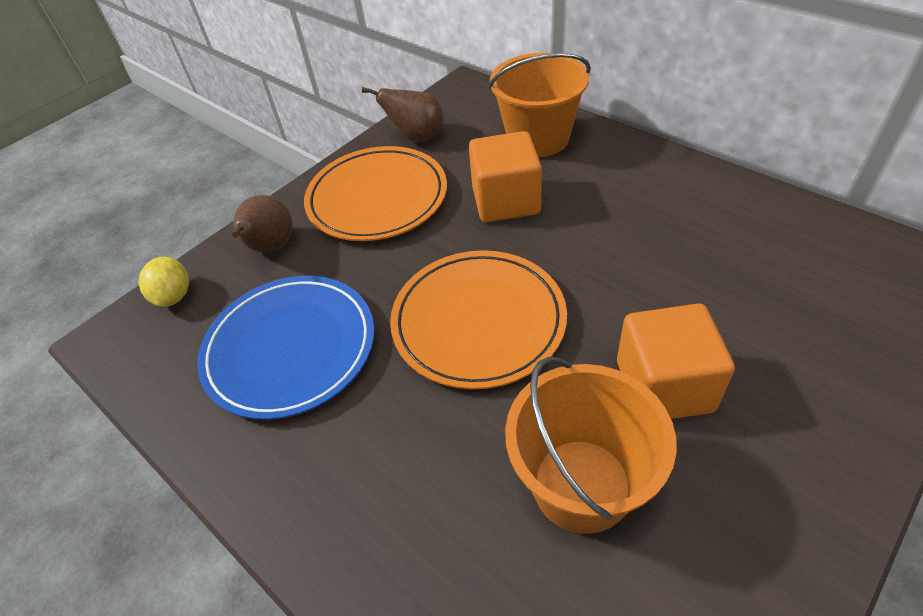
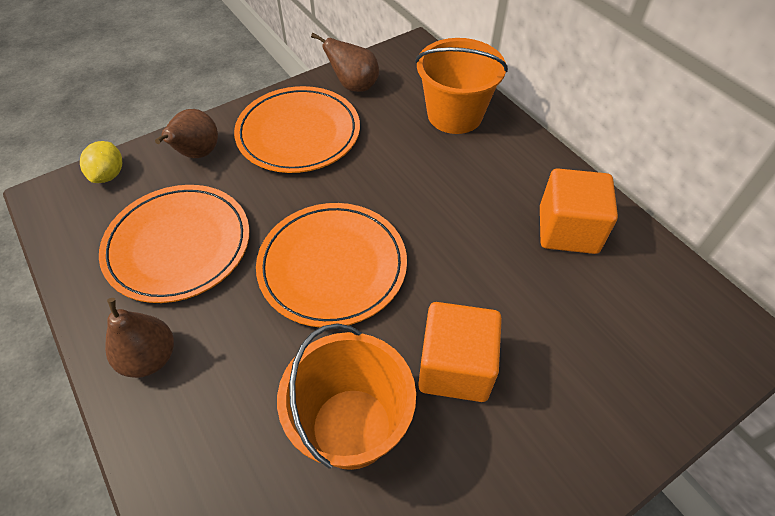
camera: 10 degrees right, 5 degrees up
(290, 348) = (178, 245): blue plate -> orange plate
(309, 480) = (150, 358): none -> brown pear
(506, 201) = (401, 166): orange cube -> orange cube (568, 230)

